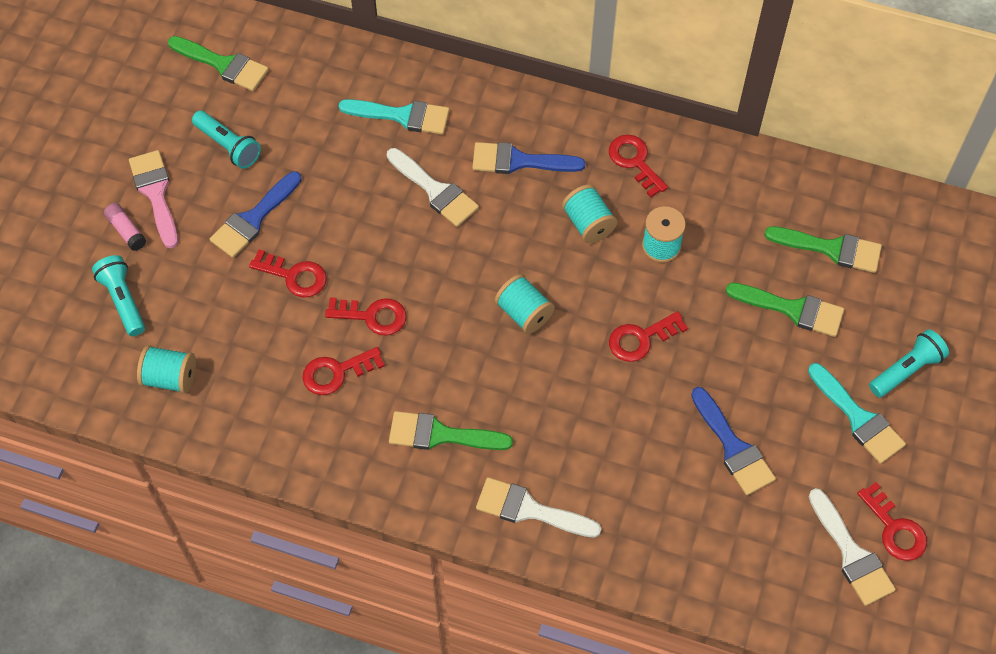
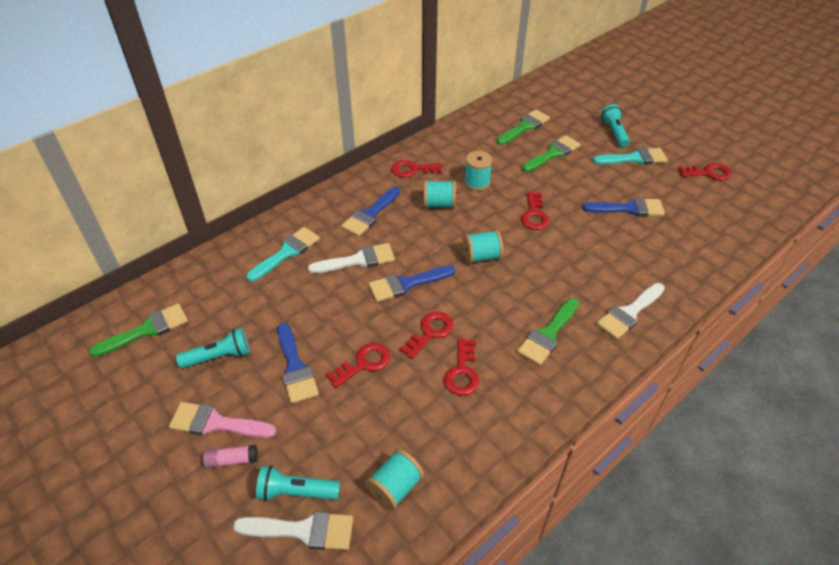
camera: 60 degrees left, 15 degrees down
(429, 257) = (406, 284): none -> blue brush
(851, 554) = (718, 193): white brush -> white brush (303, 530)

